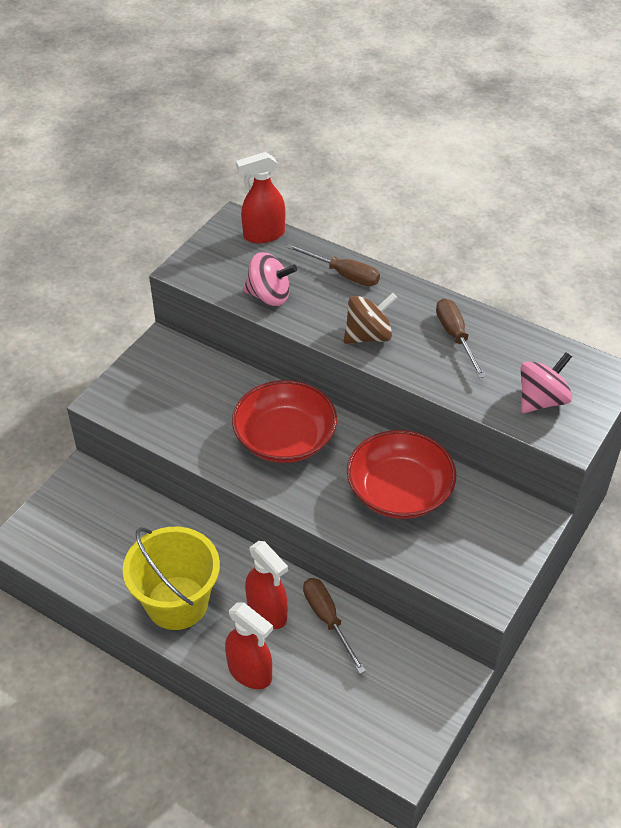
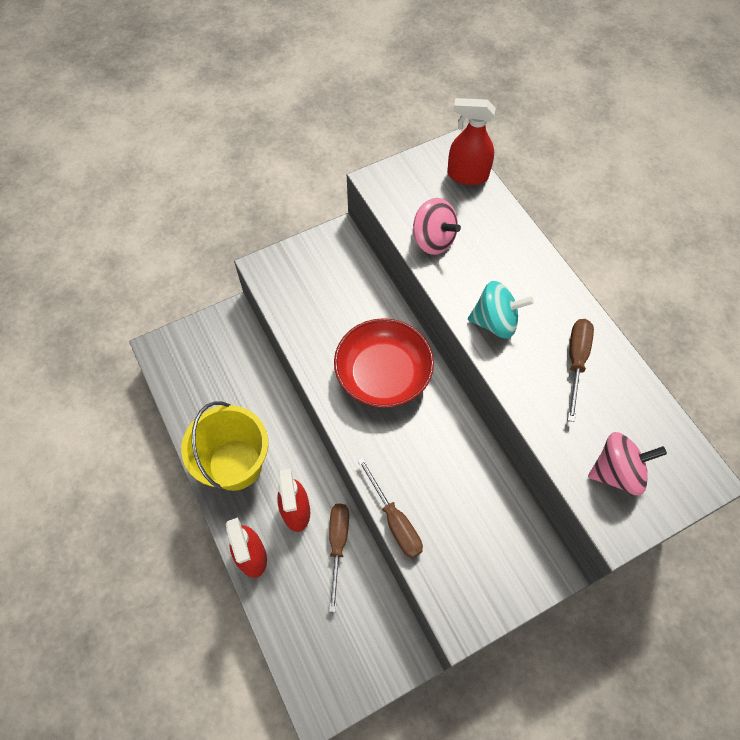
camera: 30 degrees right, 15 degrees up
(343, 274) = (512, 247): brown screwdriver -> brown screwdriver (394, 520)
(368, 336) = (495, 322): brown spinning top -> turquoise spinning top
(399, 491) = (447, 476): red bowl -> none

